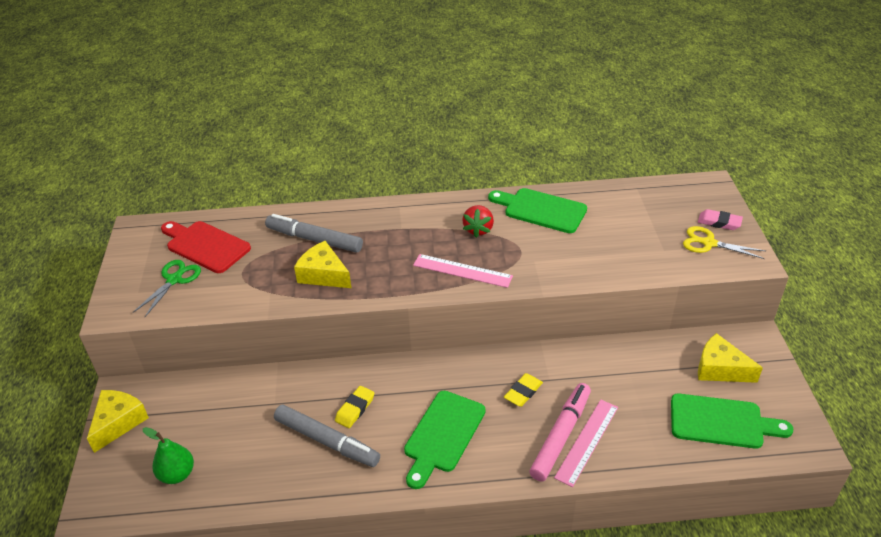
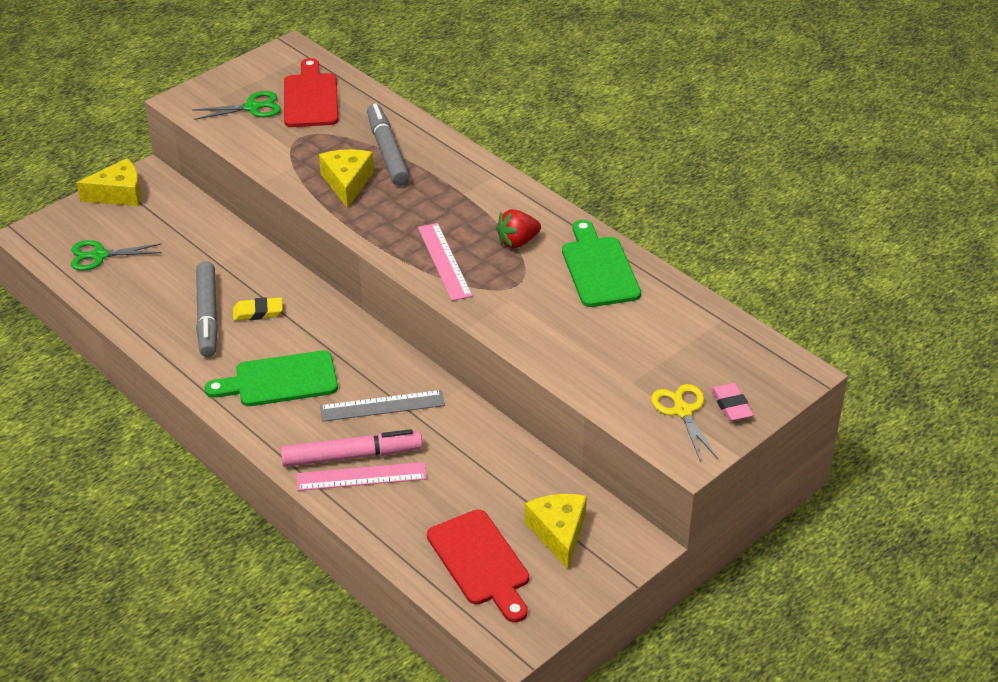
camera: 50 degrees right, 0 degrees up
(177, 474) = (99, 255): green pear -> green scissors
(523, 392) = (382, 406): yellow eraser -> grey ruler
(722, 422) = (481, 562): green cutting board -> red cutting board

